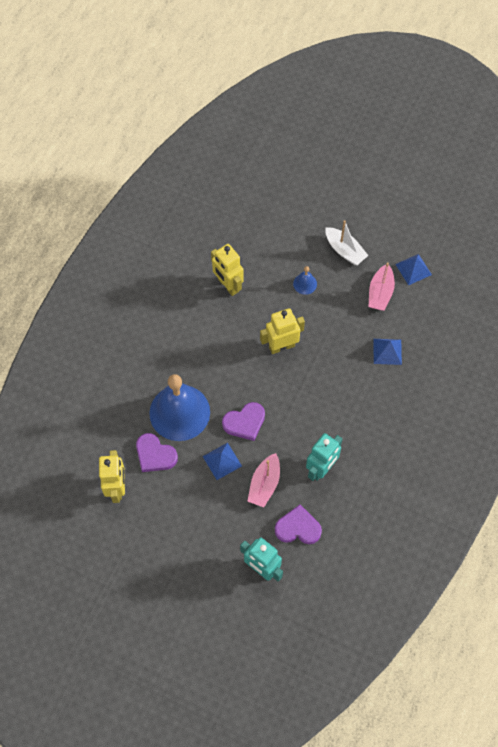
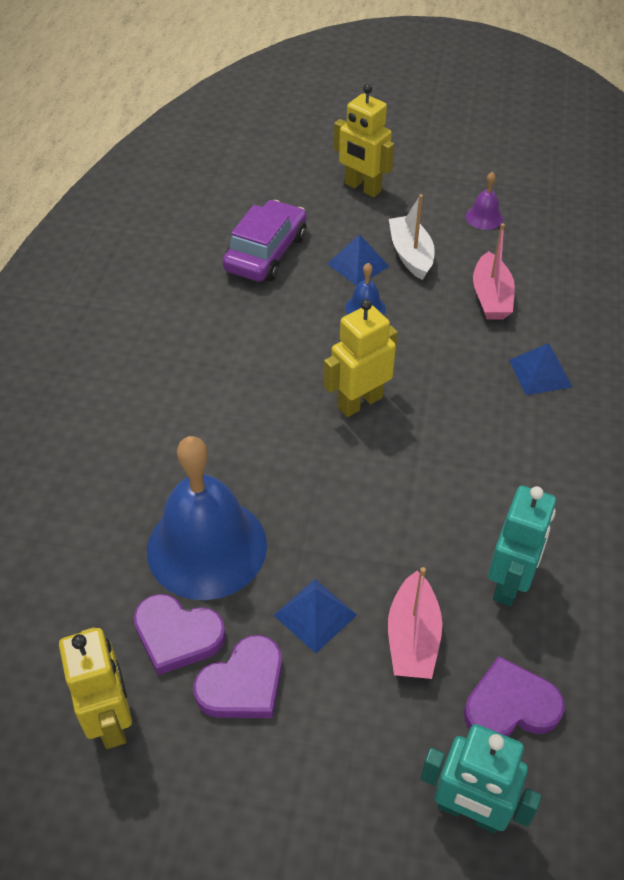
camera: 15 degrees left, 15 degrees down
(228, 285) = (237, 335): yellow robot -> yellow robot (362, 188)
(245, 422) = (336, 536): purple heart -> purple heart (243, 684)
(260, 229) = (266, 253): none -> purple car
(344, 250) = (411, 255): white boat -> white boat turned 135 degrees counterclockwise
(399, 231) = (484, 217): none -> purple bell
(413, 269) = (527, 258): blue pyramid -> blue pyramid (358, 265)

